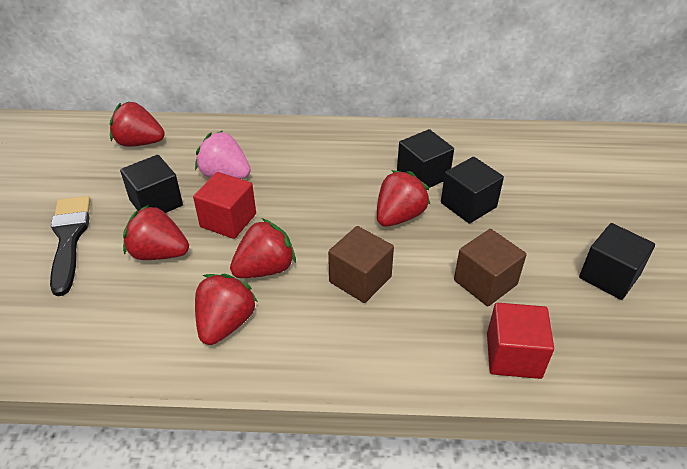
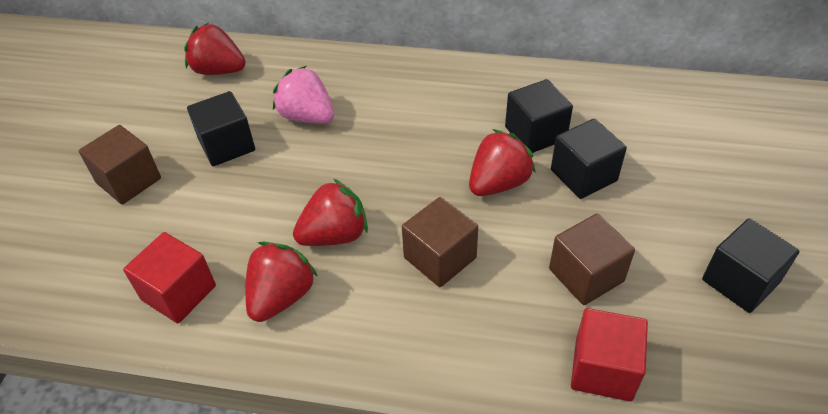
camera: 10 degrees right, 5 degrees up
(69, 238) = (129, 181): black brush -> brown cube
(159, 253) = (221, 206): red strawberry -> none
(228, 220) = (302, 173): red cube -> red cube (179, 293)

